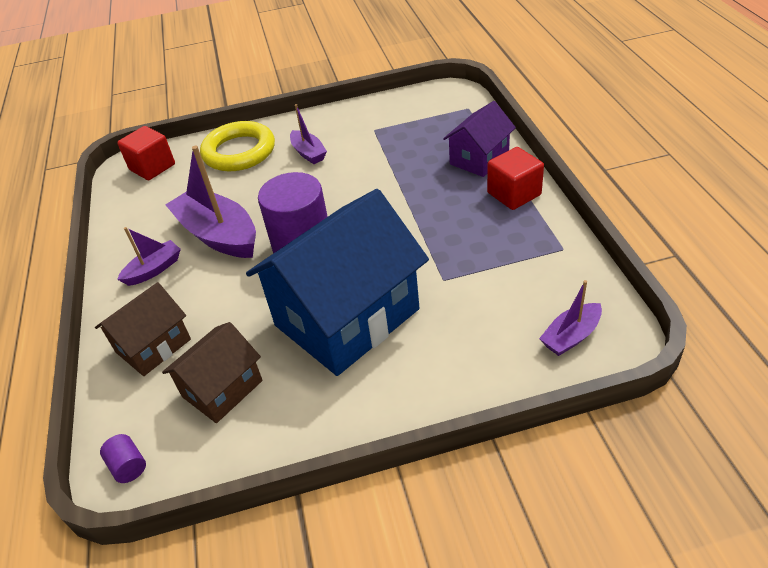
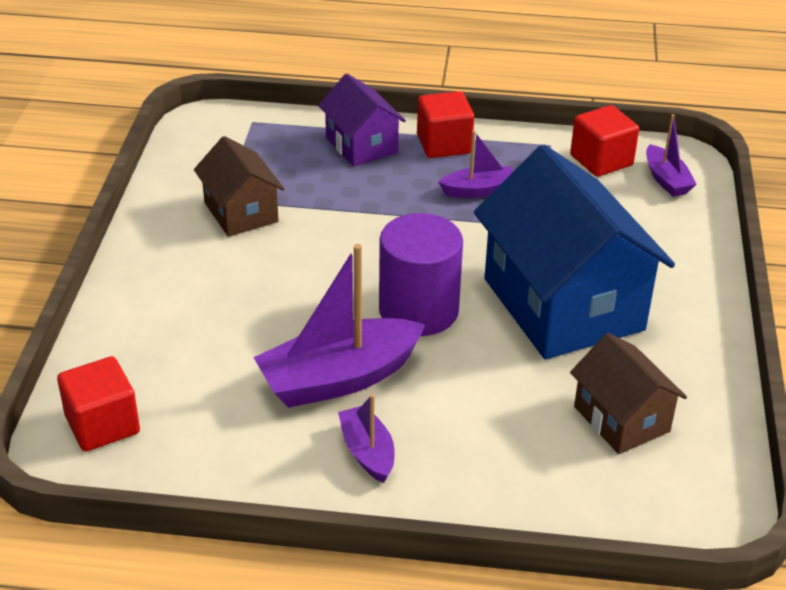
camera: 75 degrees left, 5 degrees down
(128, 466) = (701, 512): purple cylinder -> none
(153, 346) = (519, 470): brown house -> brown house (241, 212)
(239, 152) = (153, 326): yellow ring -> none
(308, 153) = (223, 264): purple boat -> purple boat (478, 190)
(566, 285) = (601, 160): none -> red cube

